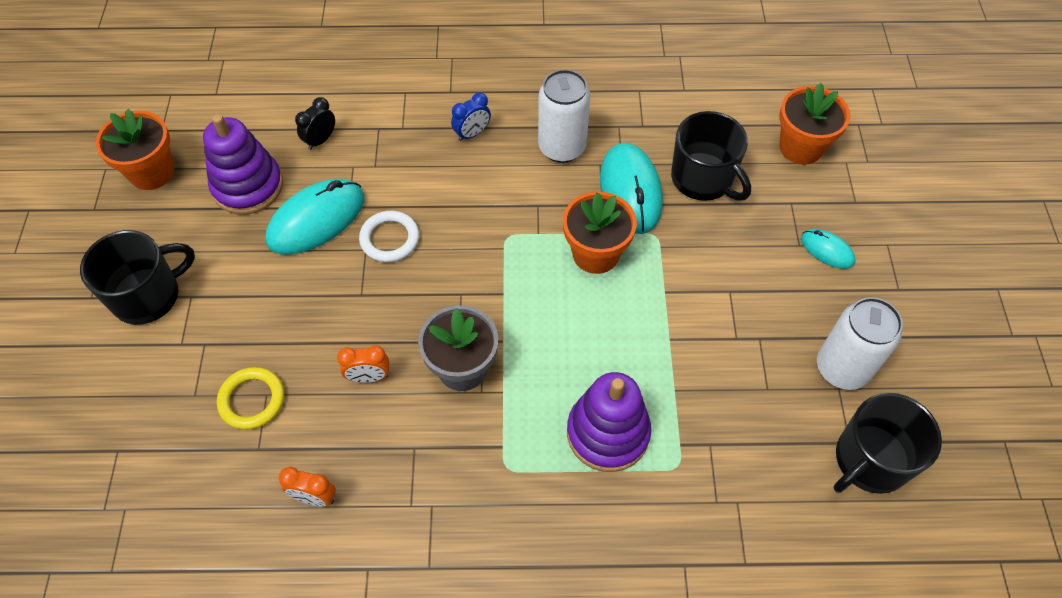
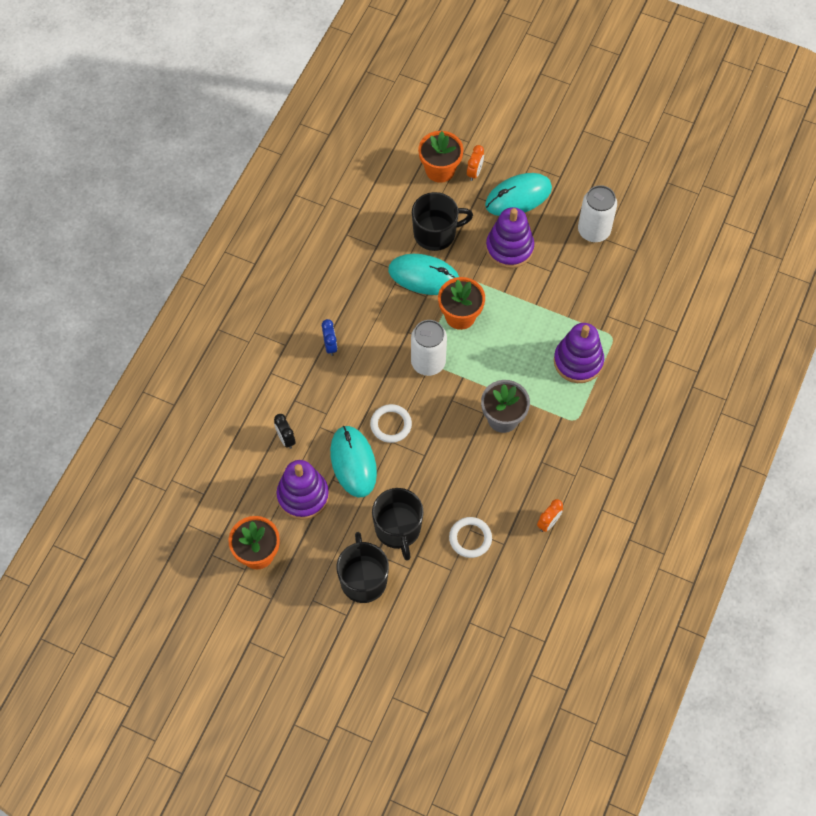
camera: 65 degrees left, 5 degrees up
(252, 400) = (470, 538): yellow ring -> white ring
(369, 377) = (485, 470): orange clock -> orange clock (474, 172)
(562, 147) = (370, 299): white can -> white can (428, 362)
(738, 271) = (509, 248): none -> purple stacking toy
(827, 250) = (518, 197): turquoise mouse -> turquoise mouse, size x1.93
(870, 460) = (650, 247): black mug -> black mug (398, 529)

